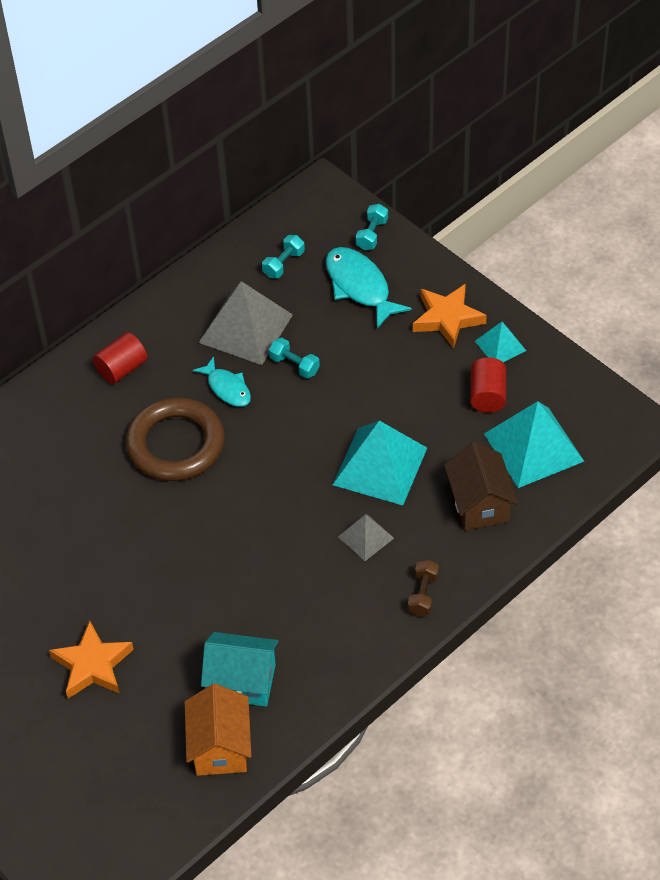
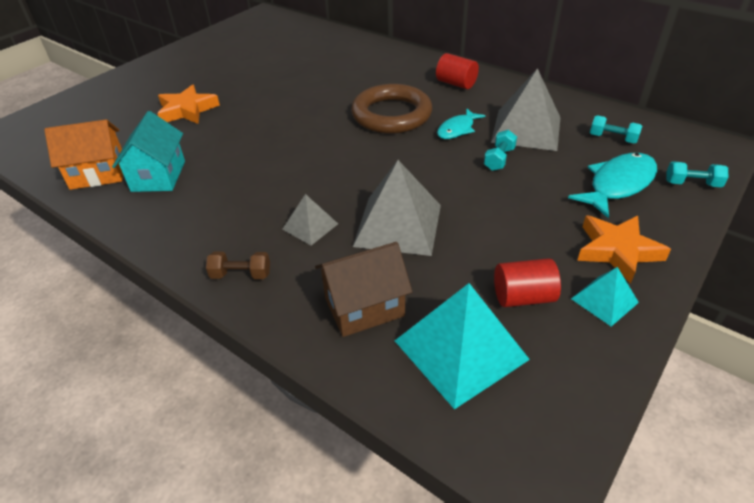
camera: 80 degrees right, 10 degrees down
(380, 466) = (398, 225): turquoise pyramid -> grey pyramid

